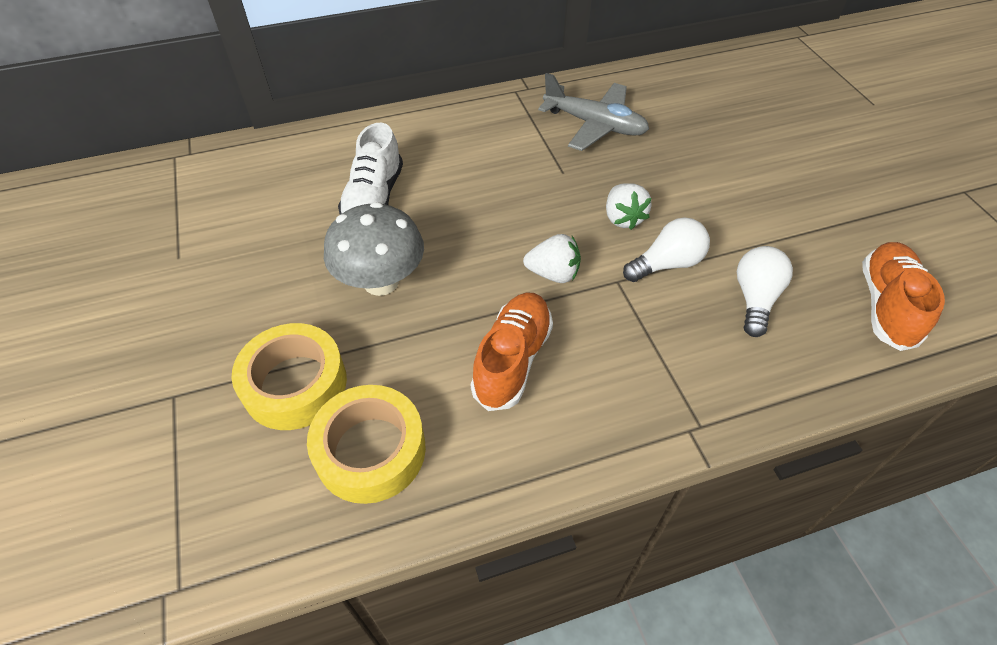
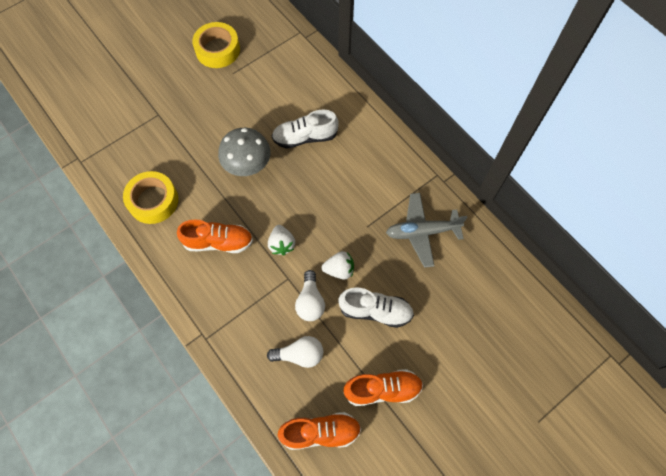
camera: 70 degrees right, 15 degrees up
(295, 384) = (177, 157): yellow tape -> yellow tape (217, 50)
(594, 125) = (422, 232): grey plane -> grey plane turned 75 degrees clockwise
(623, 218) = (339, 270): white strawberry -> white strawberry turned 150 degrees counterclockwise
(667, 264) = (310, 302): white light bulb -> white light bulb turned 45 degrees clockwise
(700, 198) = (375, 311): none -> white shoe
(822, 221) = (382, 389): none -> orange shoe

